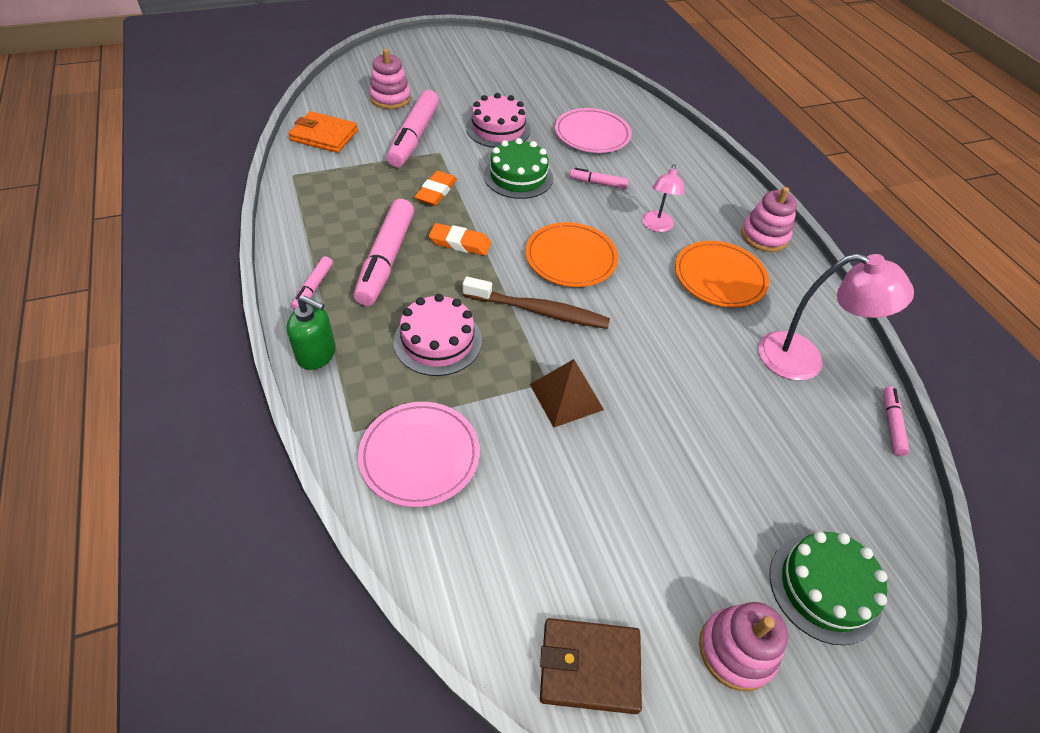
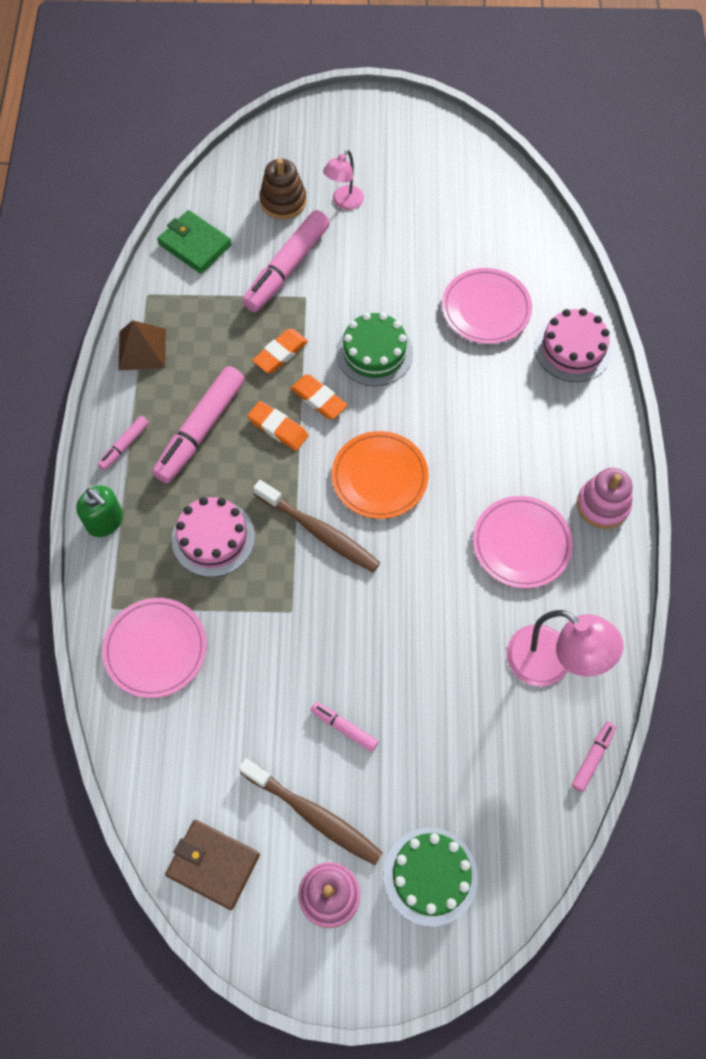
camera: 25 degrees right, 15 degrees up
(324, 135) = (195, 244): orange wallet -> green wallet
(390, 98) = (283, 201): pink stacking toy -> brown stacking toy
(486, 216) = (319, 399): none -> orange eraser
(498, 129) = (383, 276): pink cake -> pink cake (573, 349)
(566, 396) = (302, 632): brown pyramid -> brown pyramid (142, 349)
(598, 183) = (457, 383): pink marker -> pink marker (344, 728)
(657, 226) = (490, 460): pink lamp -> pink lamp (344, 202)
(670, 567) = (313, 814): none -> brown toothbrush
(719, 277) = (521, 544): orange plate -> pink plate

